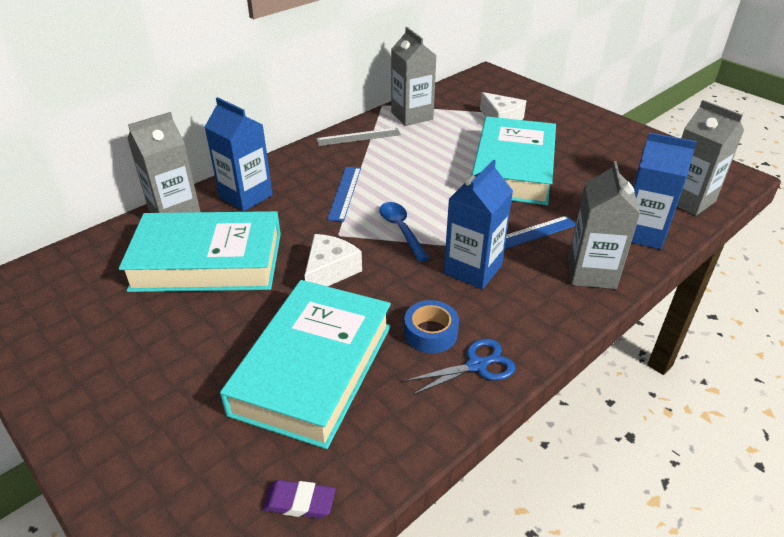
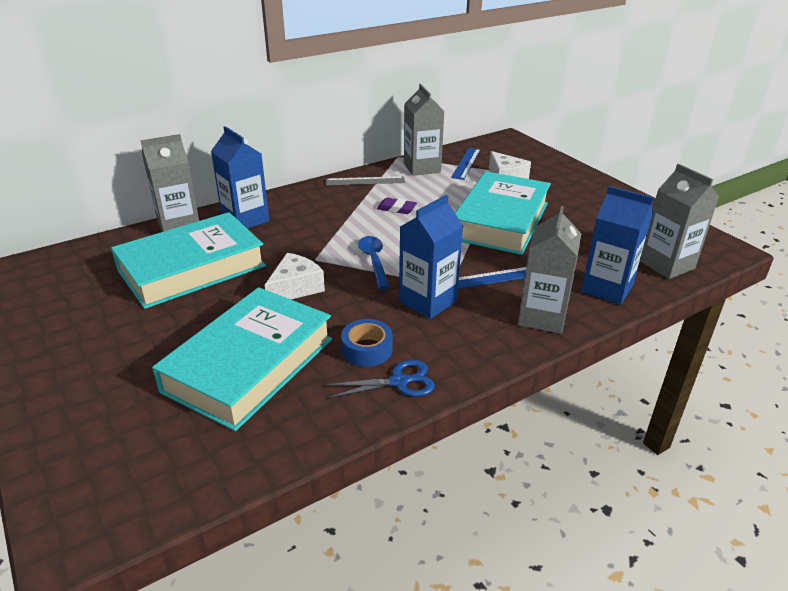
camera: 10 degrees right, 5 degrees down
(207, 261) = (192, 268): turquoise book -> turquoise book turned 45 degrees counterclockwise
(299, 502) = (194, 470): purple eraser -> purple eraser (396, 209)
(344, 193) = (334, 225): blue ruler -> blue ruler (466, 163)

